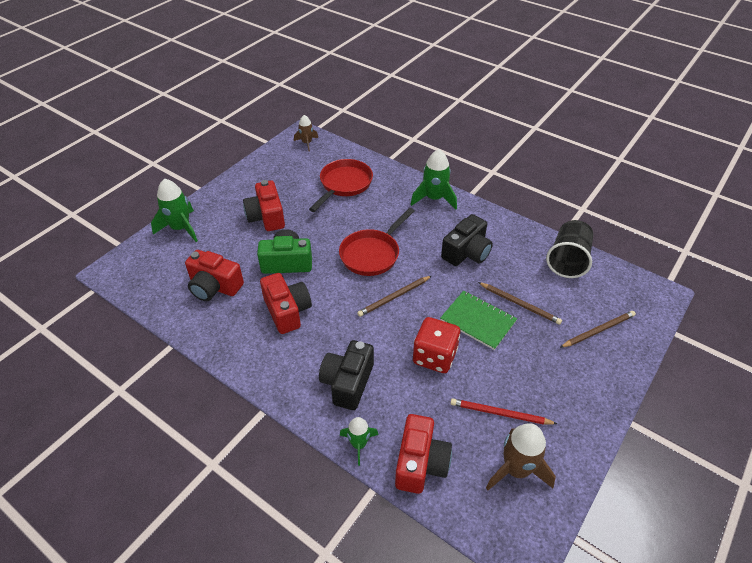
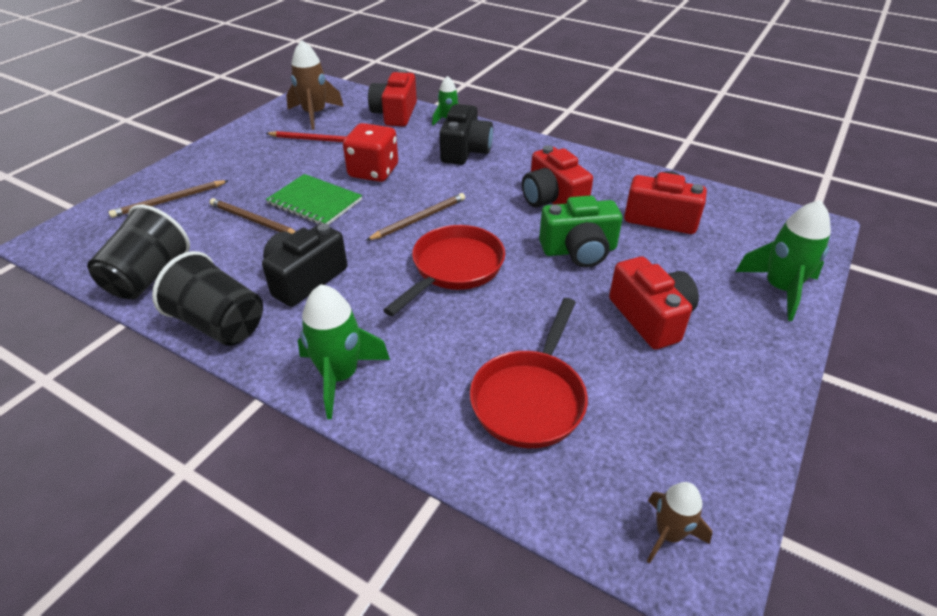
camera: 175 degrees right, 5 degrees down
(506, 227) = (220, 324): none -> black cup

